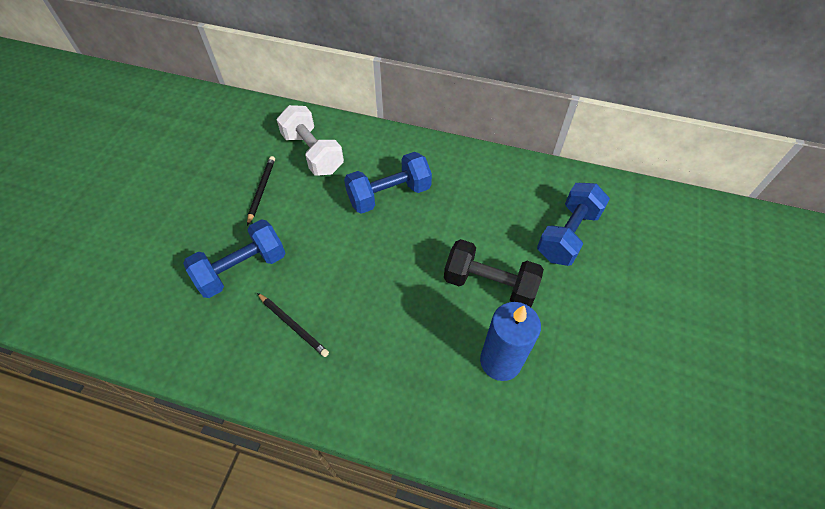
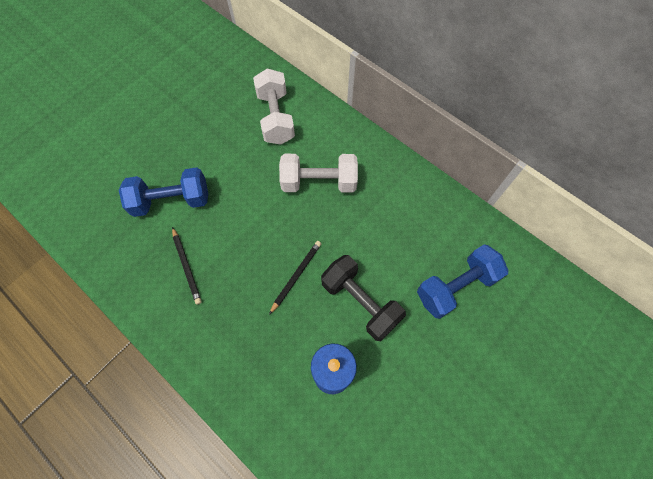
camera: 25 degrees right, 10 degrees up
(261, 190) = (218, 136): black pencil -> black pencil (296, 276)
(389, 194) = (319, 182): blue dumbbell -> white dumbbell

